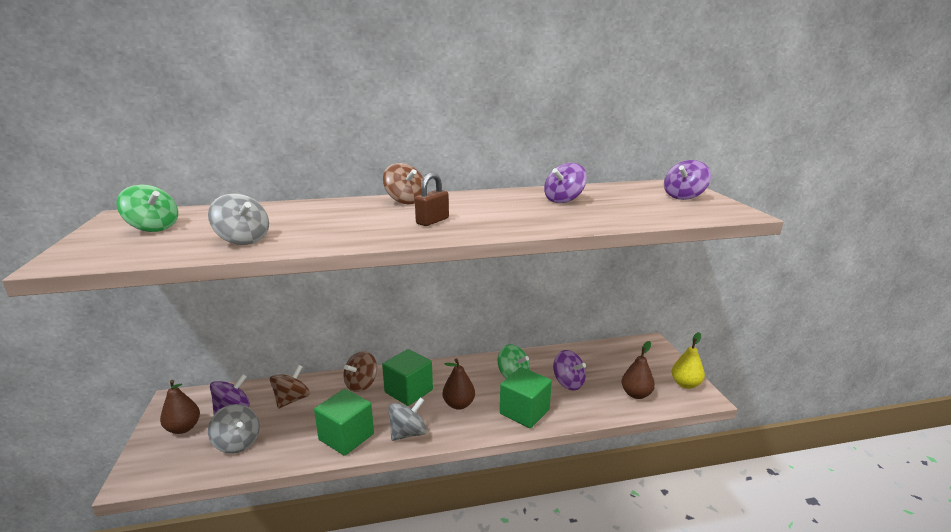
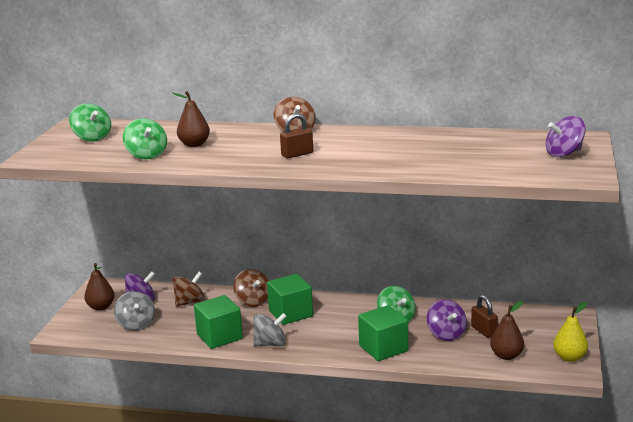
camera: 25 degrees right, 0 degrees up
(243, 240) = (147, 155): grey spinning top -> green spinning top
(361, 384) = (253, 301): brown spinning top -> brown spinning top turned 90 degrees counterclockwise
(459, 404) = (328, 332): brown pear -> brown pear (194, 144)
(563, 200) = (437, 145): purple spinning top -> none
(596, 373) = (484, 331): none -> brown padlock

